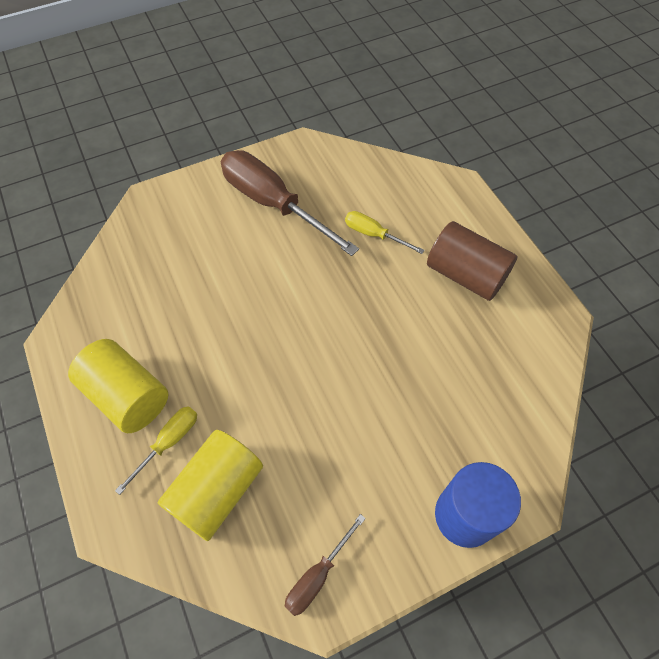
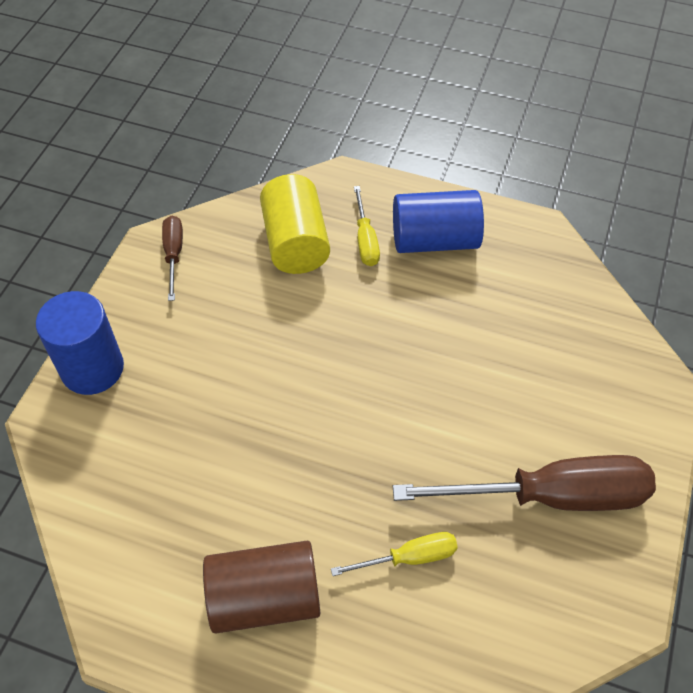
camera: 135 degrees right, 5 degrees down
(127, 396) = (434, 240): yellow cylinder -> blue cylinder

